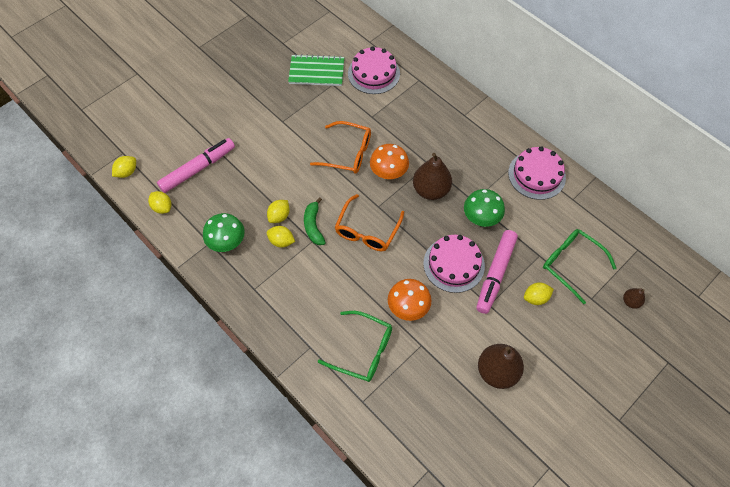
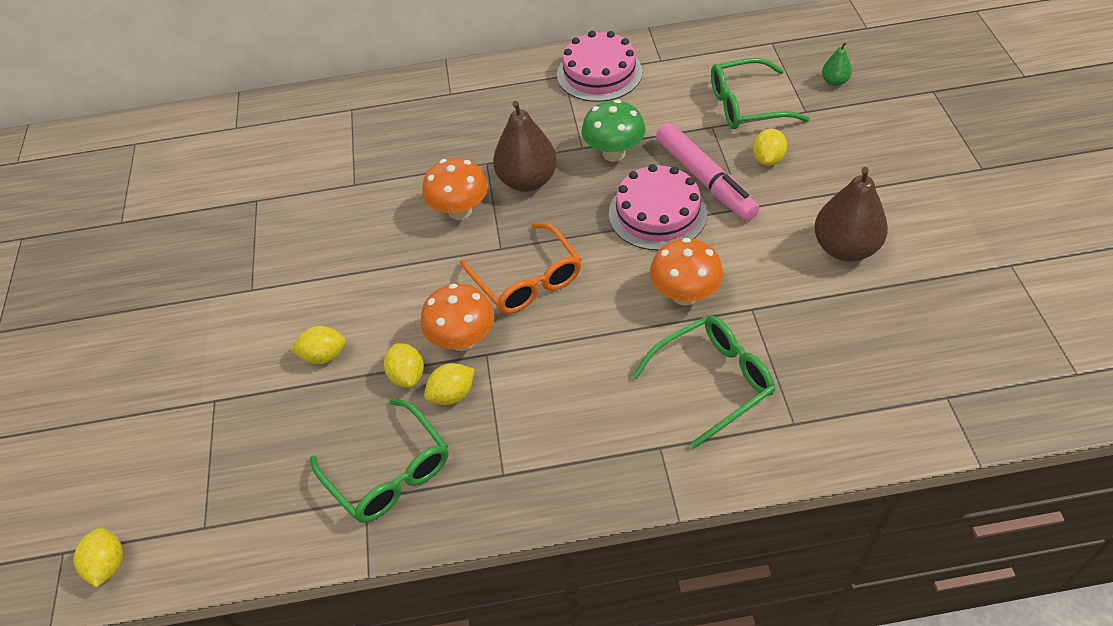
camera: 50 degrees left, 10 degrees down
(162, 207) = (233, 540): yellow lemon -> yellow lemon (324, 355)
(198, 169) = (215, 447): pink marker -> none
(227, 242) = (388, 472): green mushroom -> green glasses
(313, 226) = (462, 339): green banana -> orange mushroom
(316, 72) = (215, 207): green notebook -> none
(347, 153) = (383, 239): orange glasses -> none
(373, 73) = (289, 148): pink cake -> none
(630, 301) = (834, 81): brown pear -> green pear

